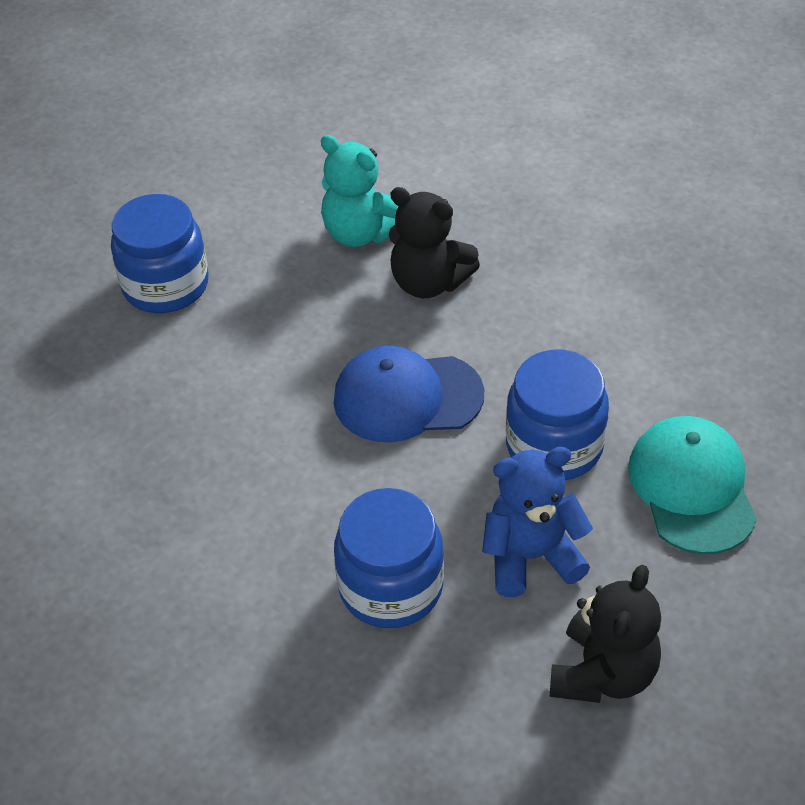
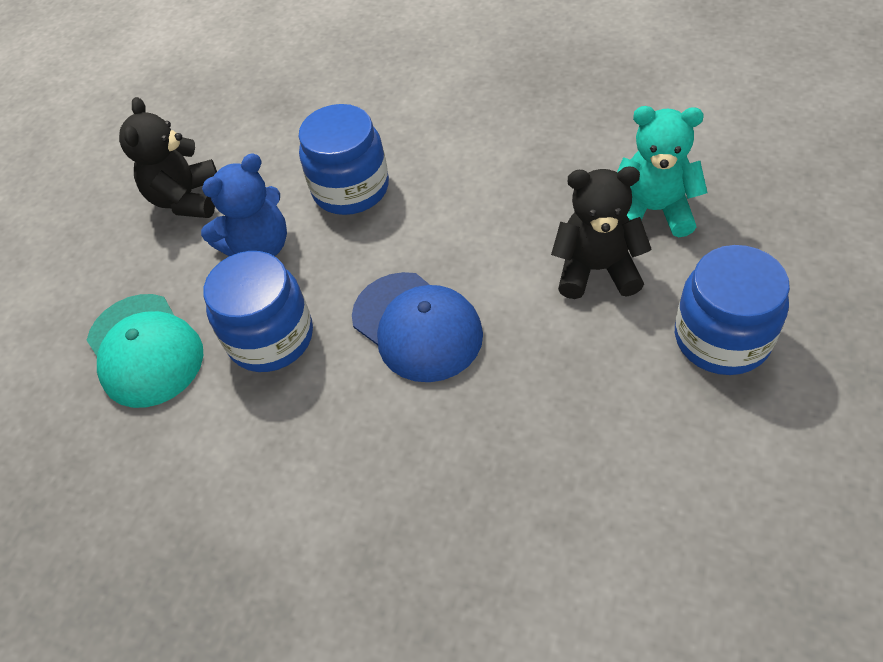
camera: 160 degrees right, 5 degrees up
(361, 233) = (579, 494): turquoise teddy bear -> turquoise teddy bear (653, 210)
(407, 397) = (417, 326): blue cap -> blue cap turned 75 degrees clockwise
(429, 282) = (466, 459): black teddy bear -> black teddy bear (597, 270)

